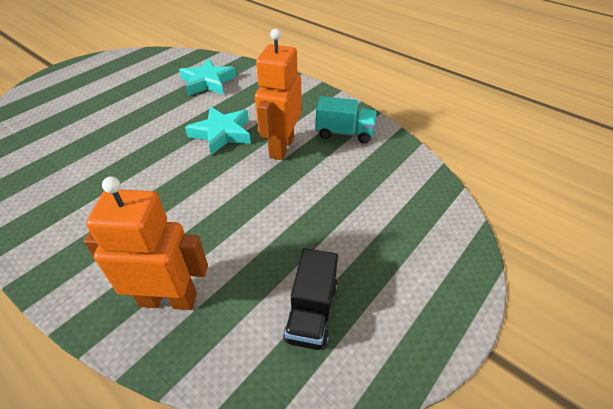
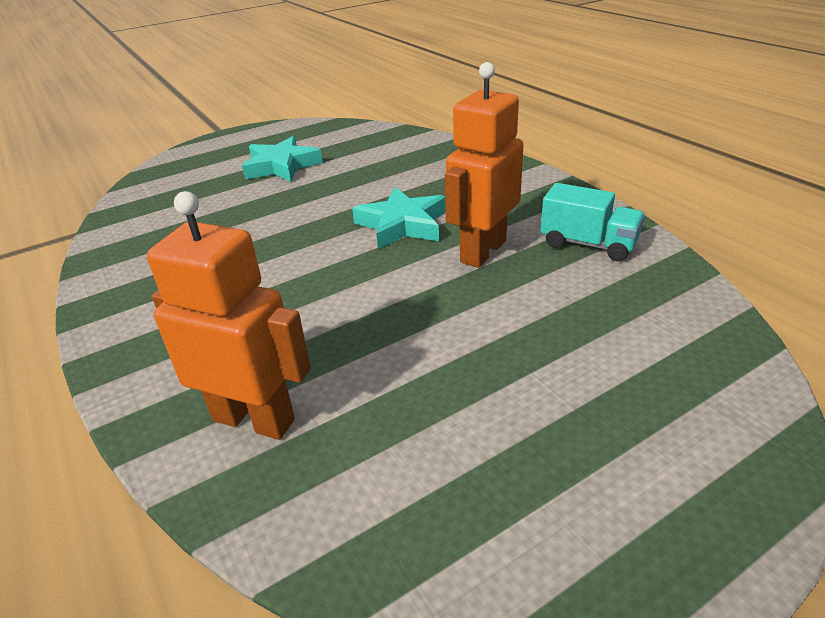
camera: 20 degrees right, 10 degrees down
(208, 82) = (404, 163): turquoise star -> turquoise star (281, 166)
(311, 312) = (457, 483): black truck -> none

